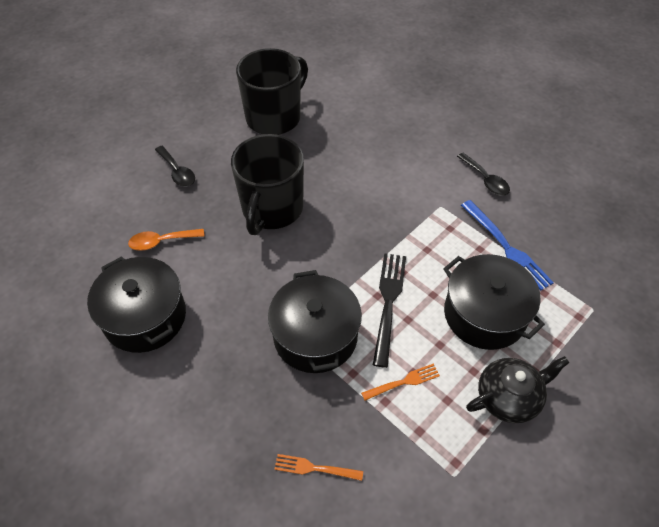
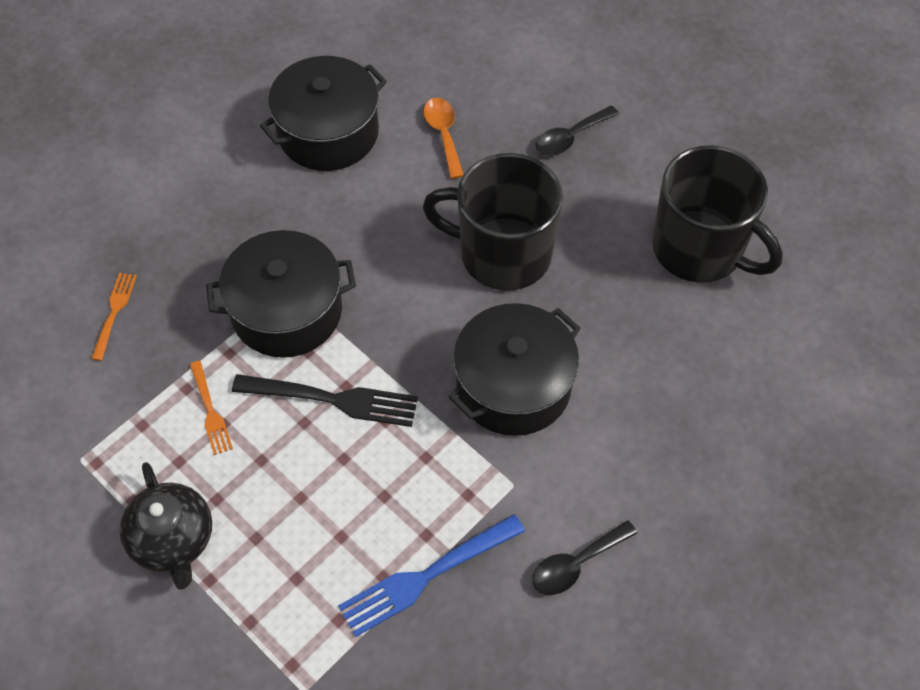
camera: 90 degrees right, 5 degrees up
(484, 314) = (305, 525): black pot -> black pot (513, 386)

